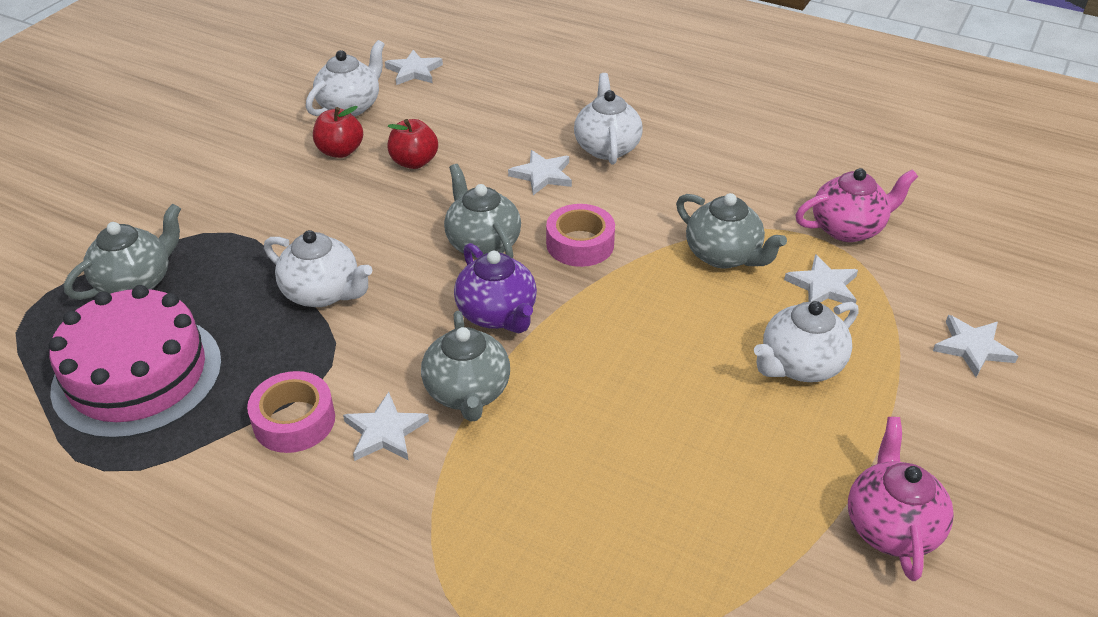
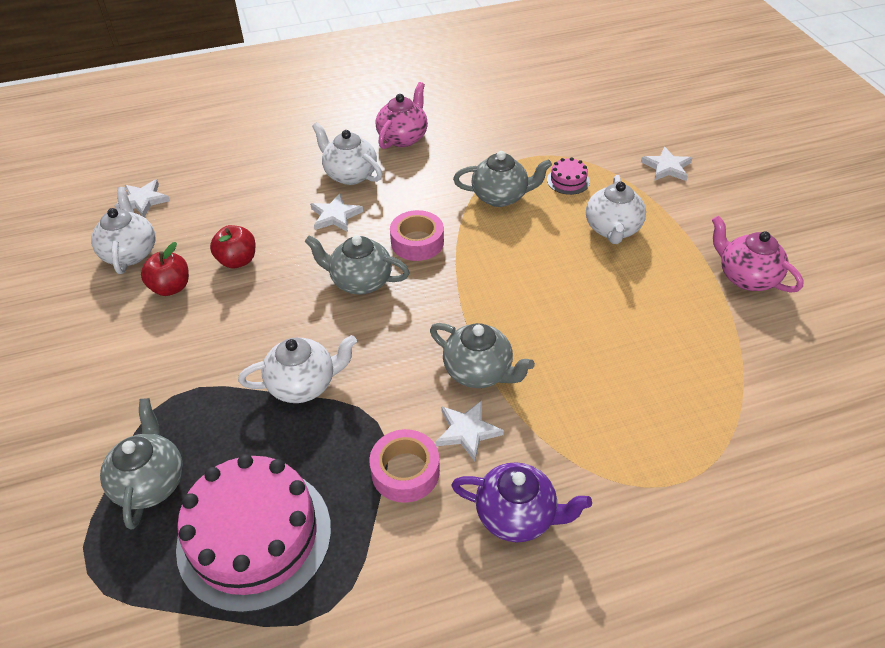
camera: 45 degrees left, 5 degrees up
(497, 314) = (430, 316): purple teapot -> purple teapot (517, 516)
(823, 286) = (568, 181): white star -> pink cake
(848, 228) = (538, 142): pink teapot -> pink teapot (403, 138)

